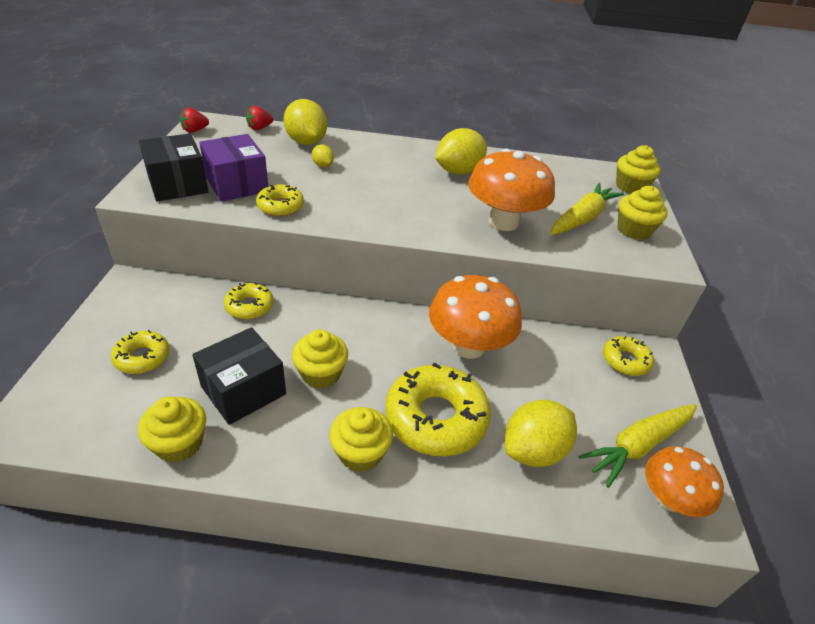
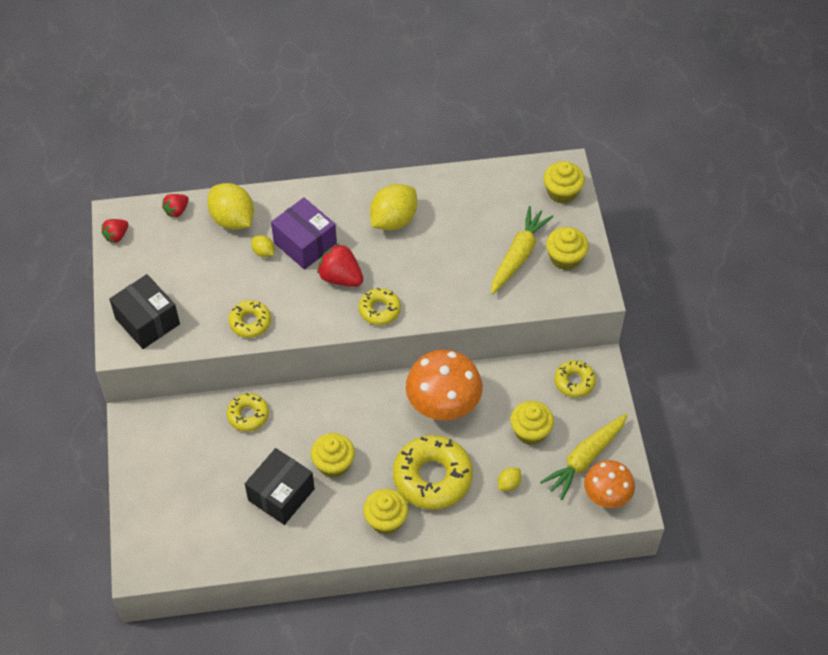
camera: 10 degrees left, 15 degrees up
(142, 357) = (189, 488): yellow donut -> yellow donut (379, 310)
(179, 443) = (257, 548): yellow cupcake -> yellow cupcake (530, 431)
(237, 184) = (198, 305): purple box -> purple box (305, 244)
(390, 196) = (340, 277): none -> red strawberry
(503, 222) = (449, 282): orange mushroom -> none
(533, 450) = (508, 484): yellow lemon -> yellow lemon, size x0.48

